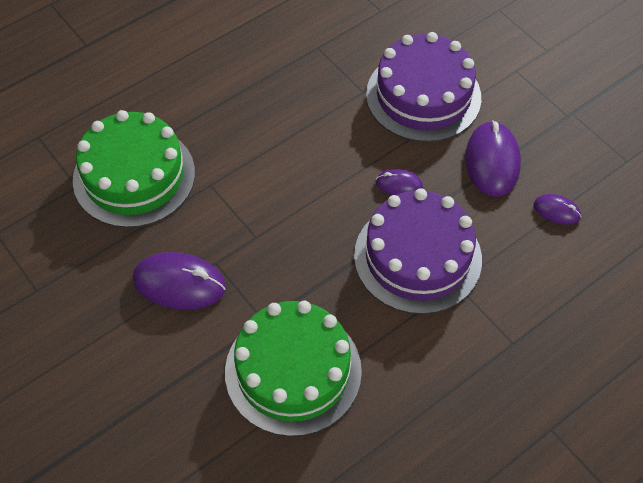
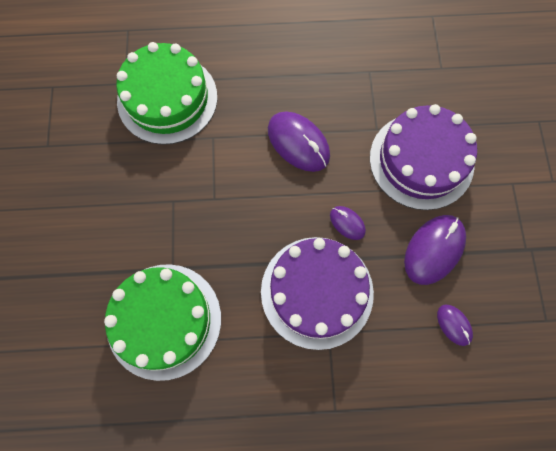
camera: 35 degrees right, 15 degrees up
(179, 283) = (138, 201): purple mouse -> purple mouse (298, 143)

